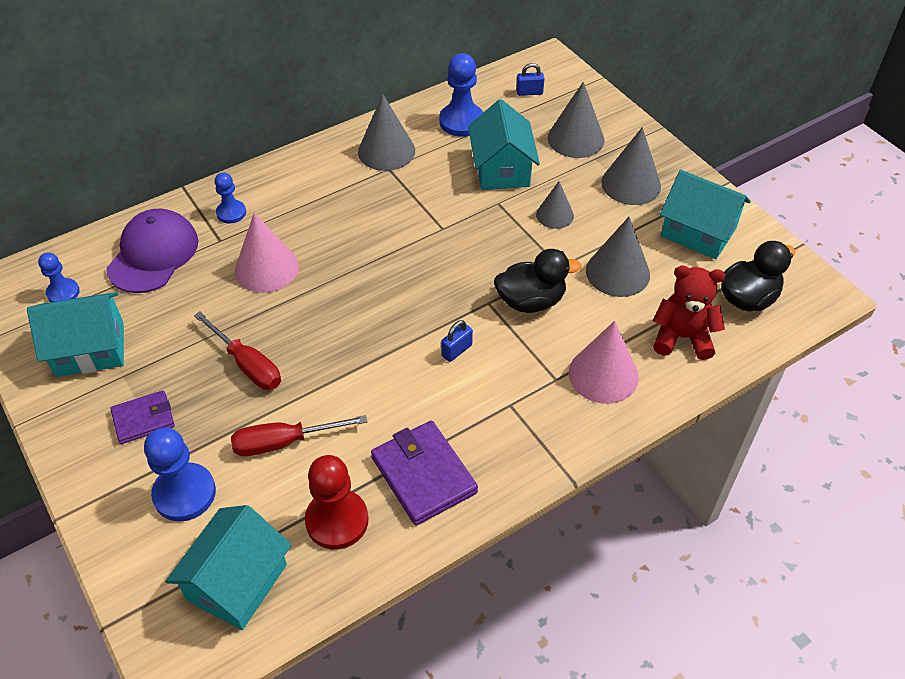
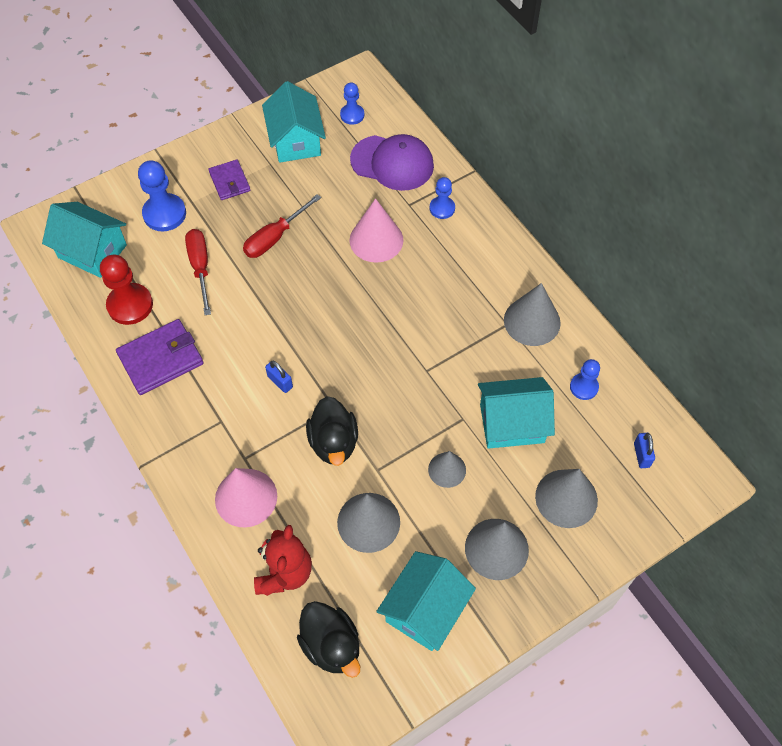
camera: 90 degrees right, 10 degrees up
(461, 121) = (584, 387): blue pawn -> blue pawn, size x0.60

